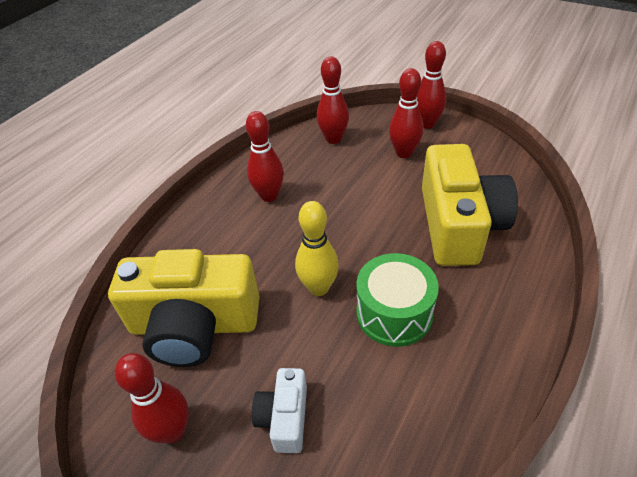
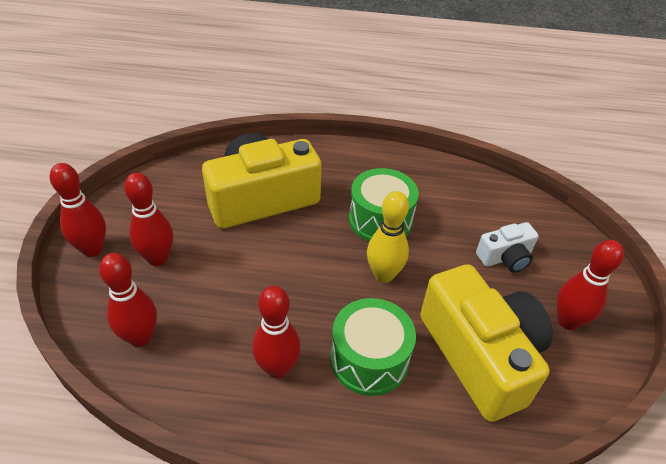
camera: 120 degrees left, 0 degrees up
(242, 247) = (369, 359): none -> green drum

